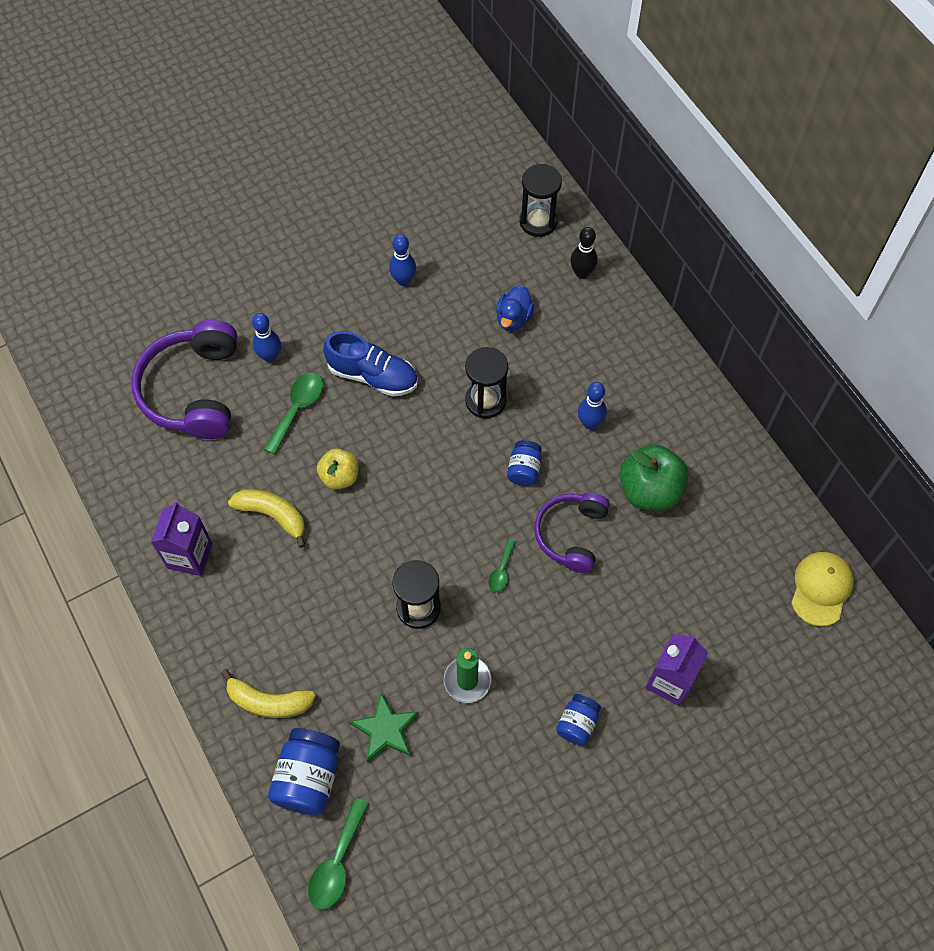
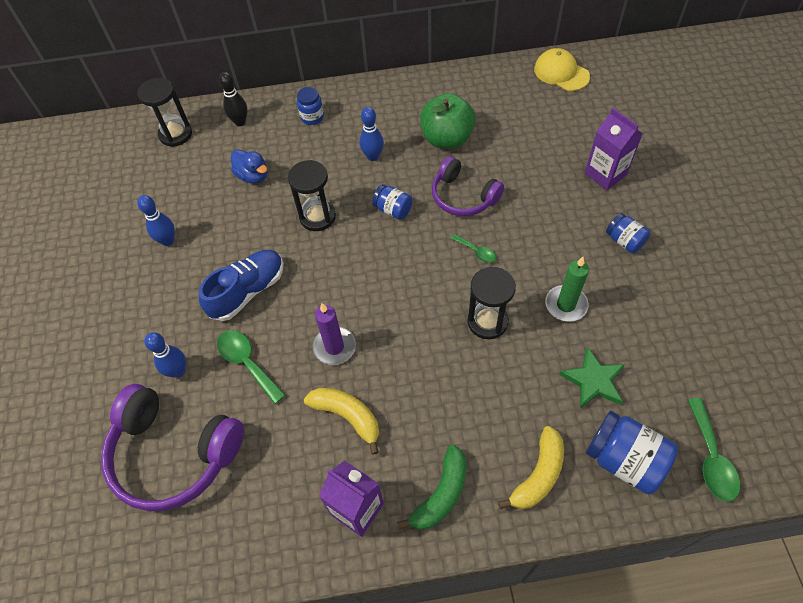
camera: 65 degrees left, 5 degrees down
(224, 621) = (441, 494): none -> green banana
(273, 515) = (347, 416): yellow banana -> yellow banana turned 75 degrees clockwise
(337, 863) = (711, 458): green spoon -> green spoon turned 45 degrees clockwise
(339, 476) = (334, 347): yellow apple -> purple candle
(620, 340) = (312, 117): none -> blue jar

